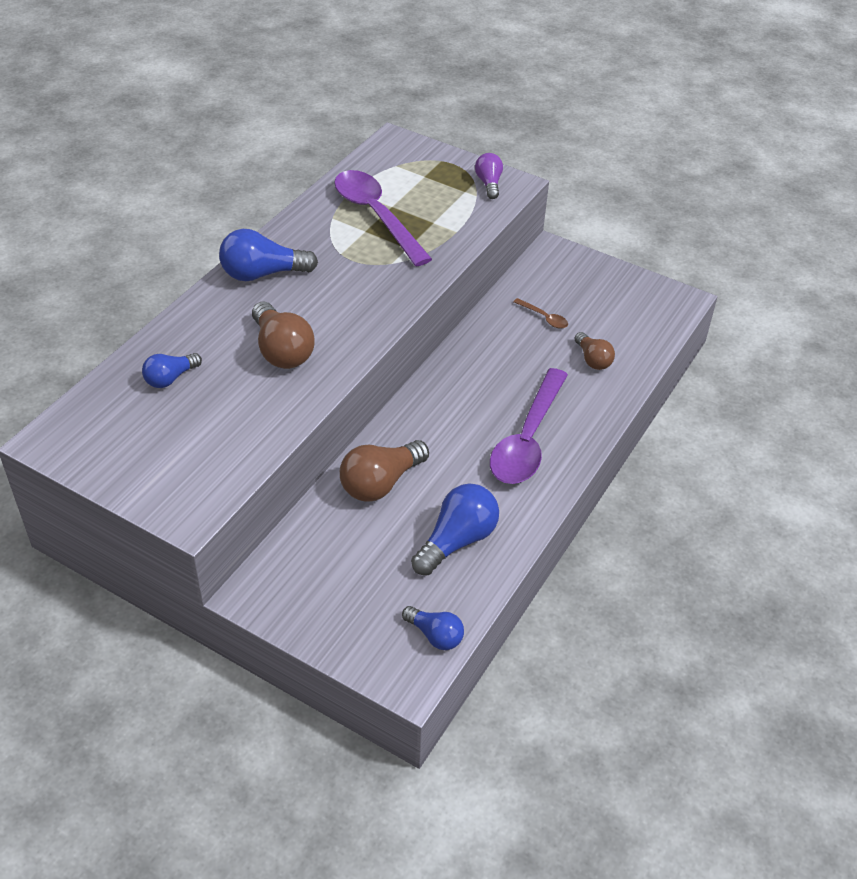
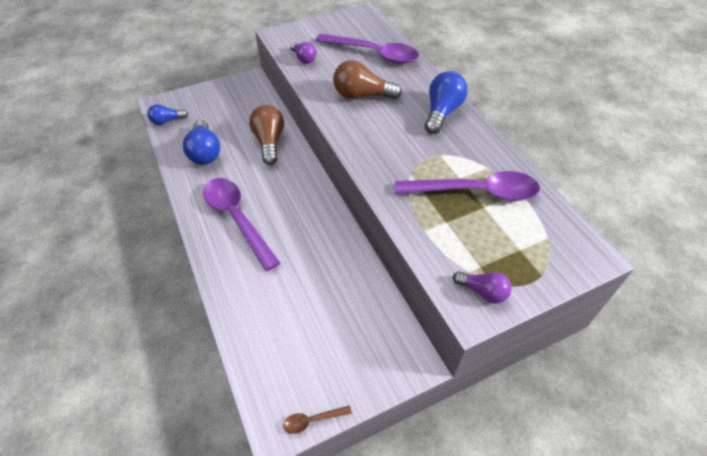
camera: 125 degrees right, 5 degrees up
(170, 378) = (374, 54): blue light bulb -> purple spoon
(238, 447) = (303, 59): none -> purple light bulb
(544, 318) = (336, 299): brown spoon -> brown spoon (312, 420)
(592, 359) = (269, 301): brown light bulb -> none

